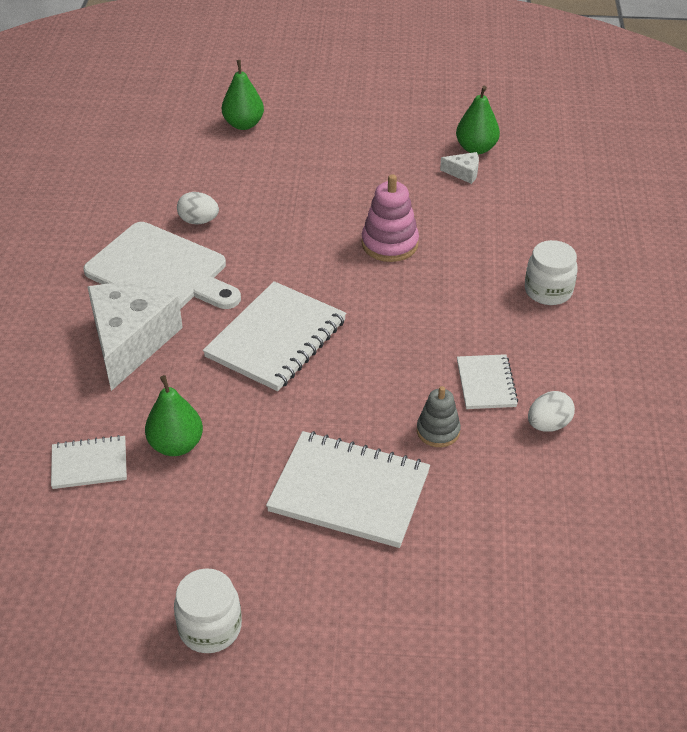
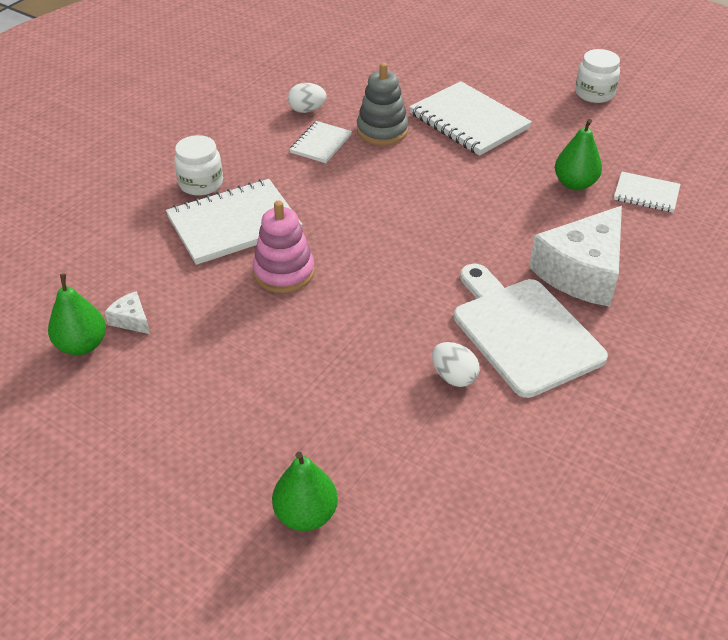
camera: 150 degrees left, 0 degrees up
(276, 339) = (452, 228): white notebook -> white notebook (234, 224)
(438, 431) = (382, 130): grey stacking toy -> grey stacking toy, size x1.55

